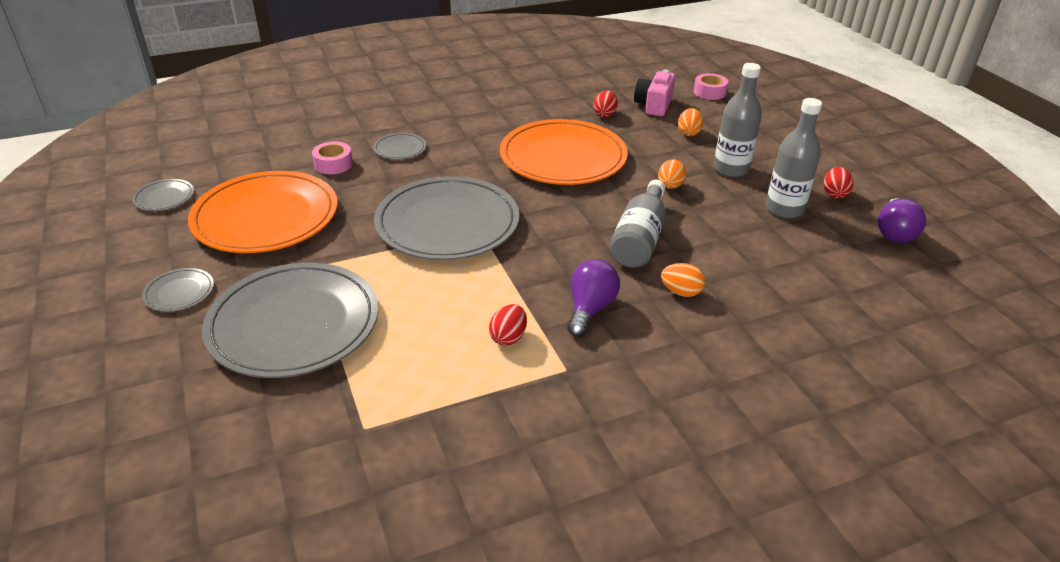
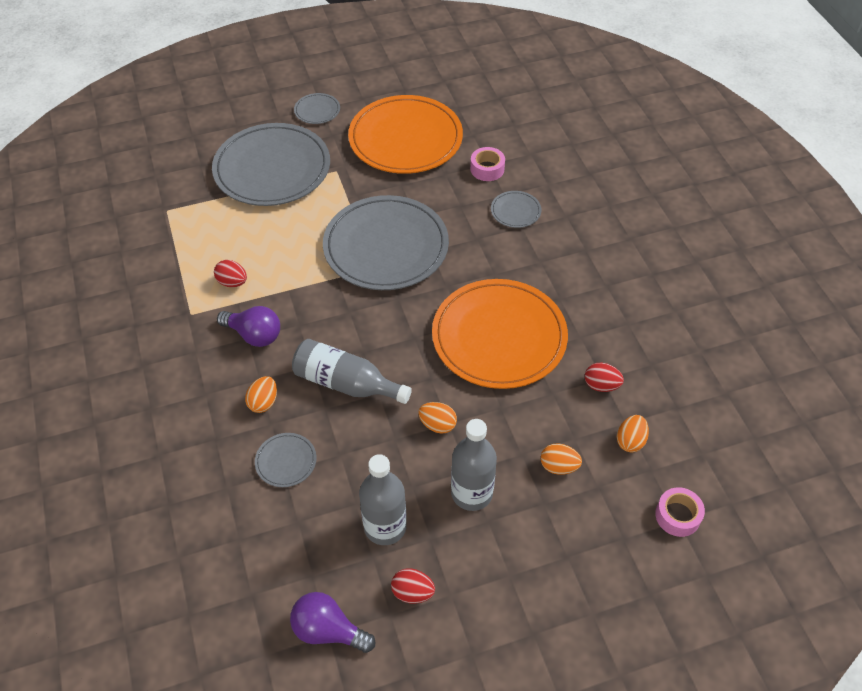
camera: 95 degrees right, 15 degrees up
(164, 197) = (437, 82): grey plate -> grey plate (286, 461)
(653, 105) = (630, 441): pink camera -> orange egg

